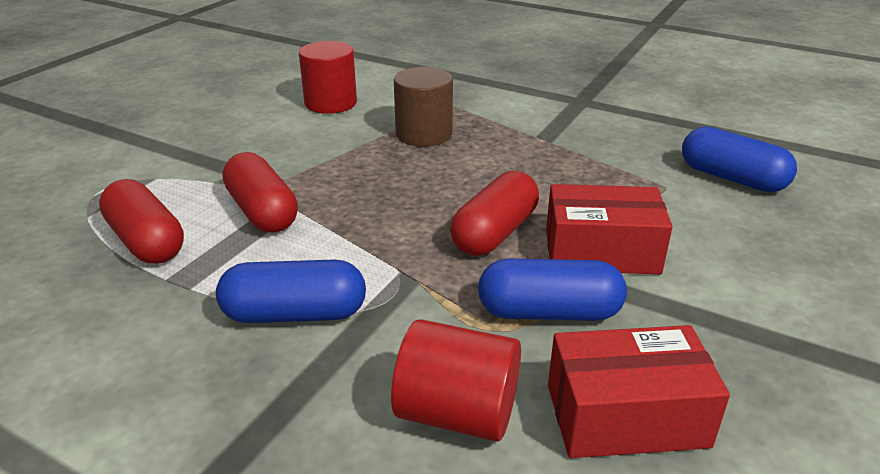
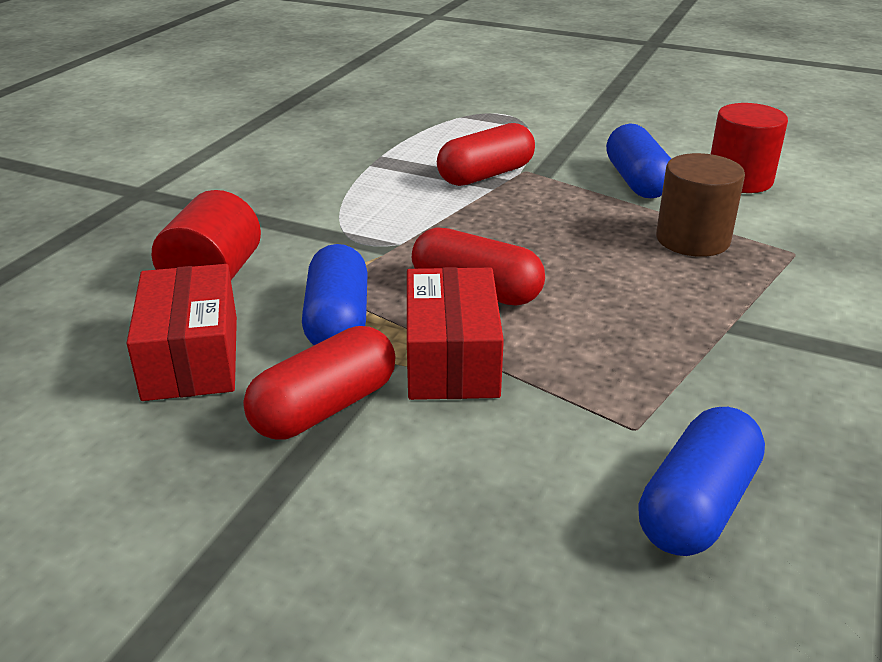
camera: 85 degrees right, 0 degrees up
(146, 241) = (430, 141): red capsule -> red capsule (324, 408)
(295, 314) = (337, 205): blue capsule -> blue capsule (637, 181)

